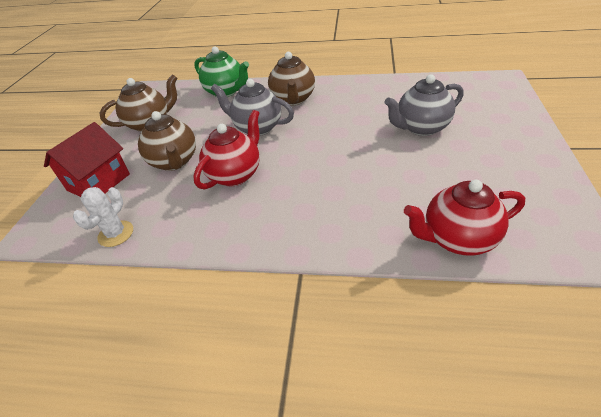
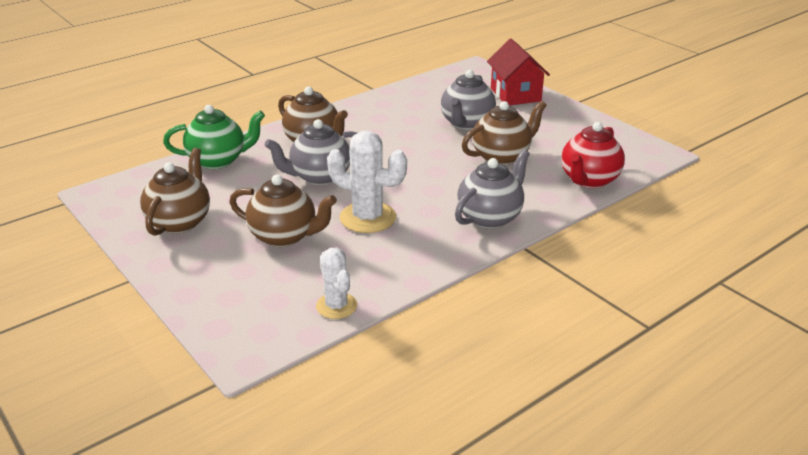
camera: 50 degrees left, 10 degrees down
(99, 182) = (229, 288): red house -> red house (515, 95)
(235, 175) = (368, 218): red teapot -> white cactus
(312, 225) = (490, 217): none -> grey teapot
(407, 171) = (501, 156): none -> brown teapot

